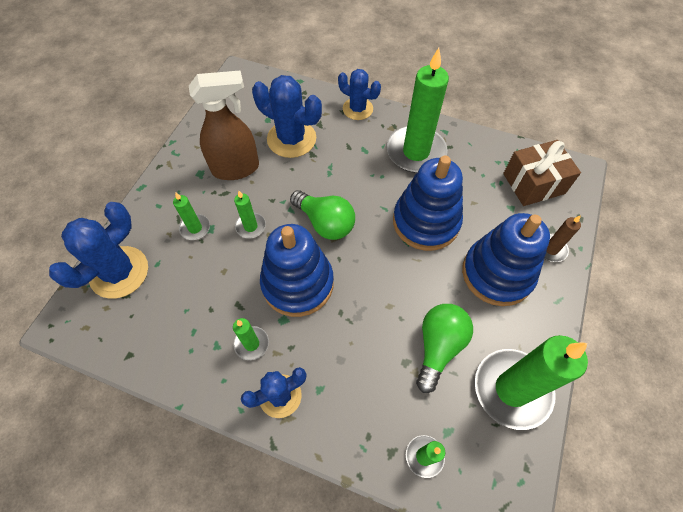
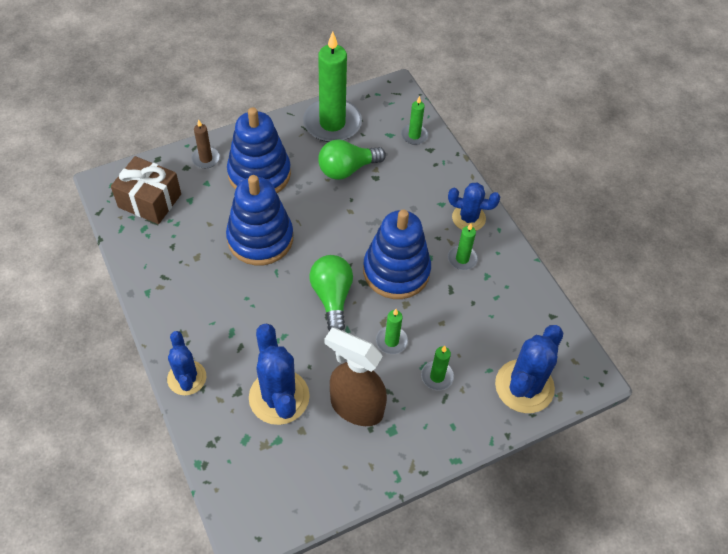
camera: 140 degrees left, 5 degrees down
(119, 272) = (524, 386): blue cactus -> blue cactus turned 45 degrees counterclockwise
(416, 152) = (195, 294): green candle -> none

